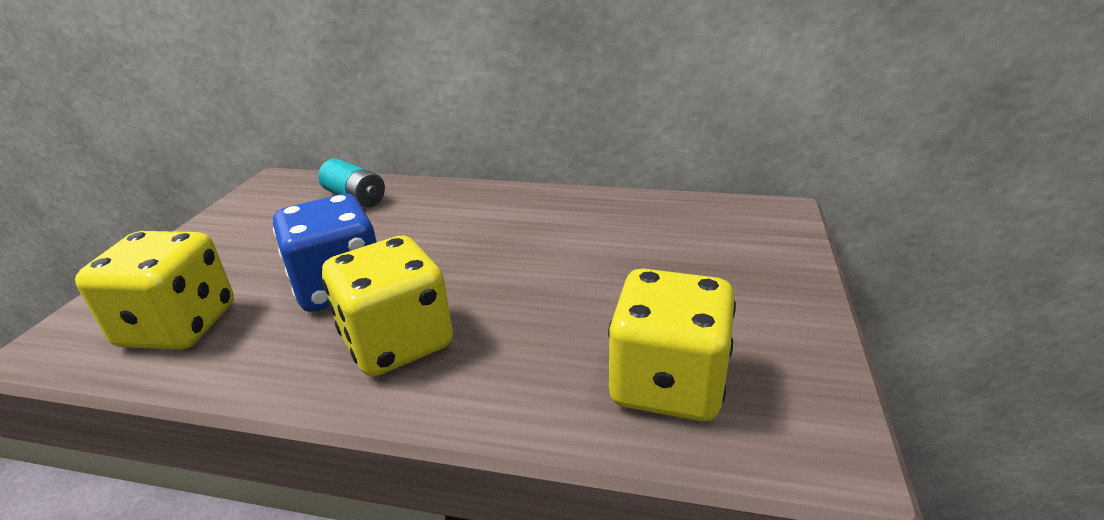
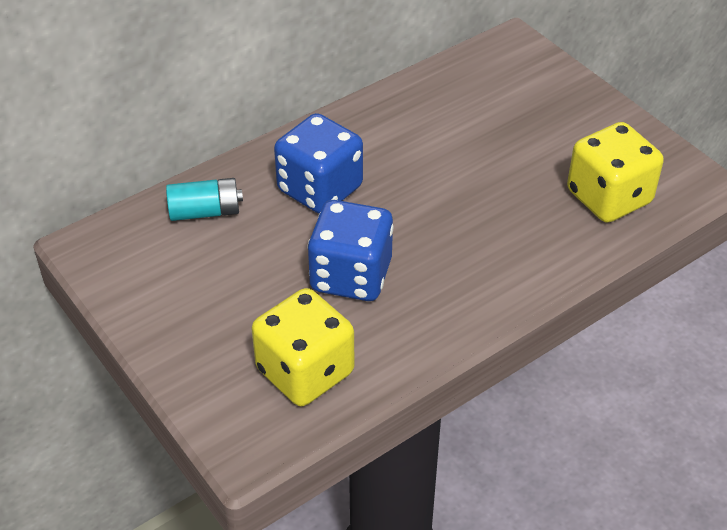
camera: 50 degrees left, 15 degrees up
(397, 342) = (453, 276): yellow dice -> none
(439, 223) = (320, 189): none -> blue dice

